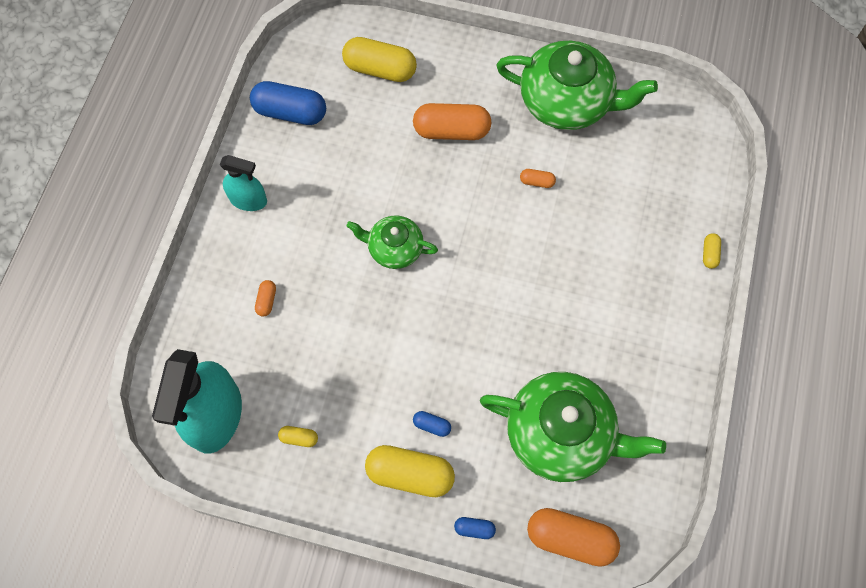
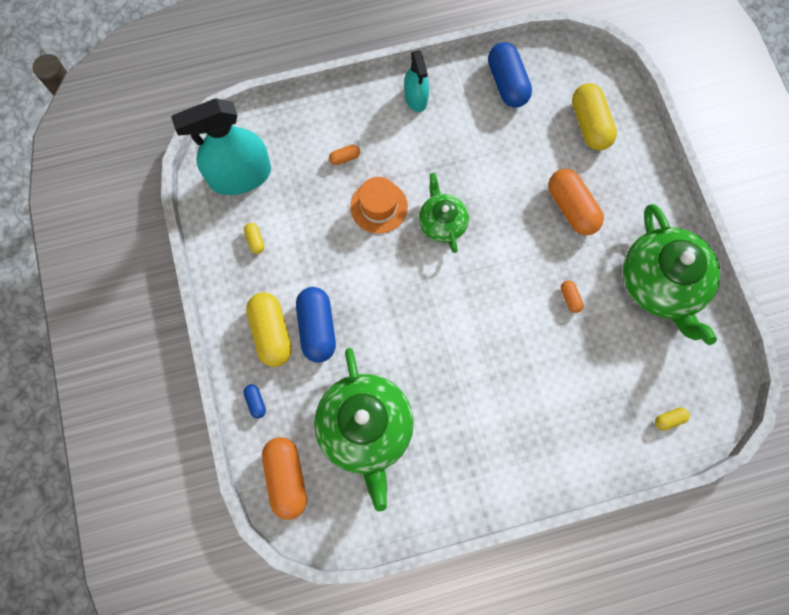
camera: 60 degrees right, 5 degrees up
(340, 297) = (379, 206): none -> orange hat
(432, 425) = (317, 328): blue capsule -> blue capsule, size x2.21
(709, 254) = (596, 474): yellow capsule -> yellow capsule (669, 420)

